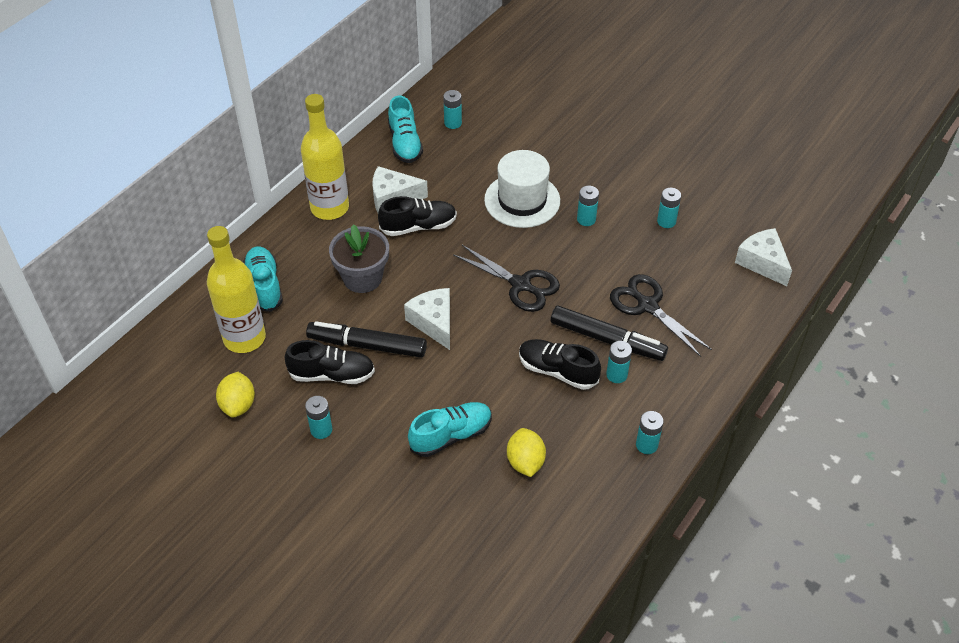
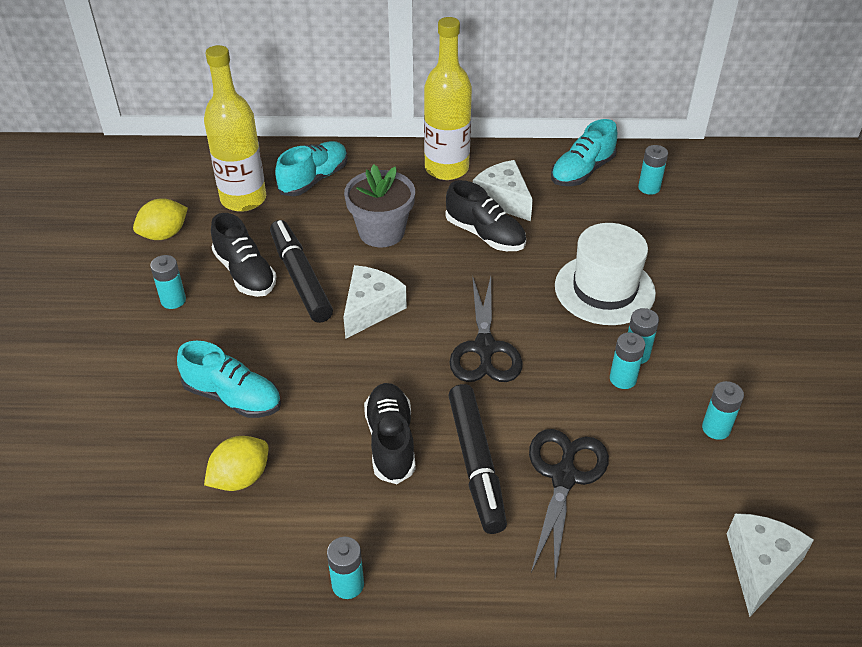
camera: 55 degrees right, 5 degrees down
(616, 375) = (431, 499): turquoise battery -> turquoise battery (623, 379)

